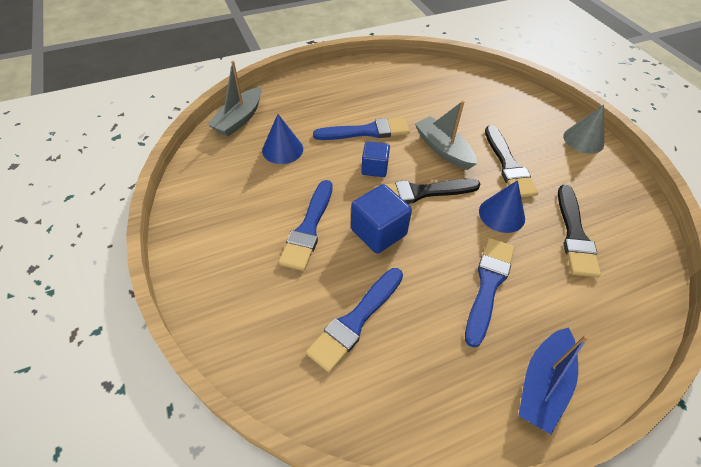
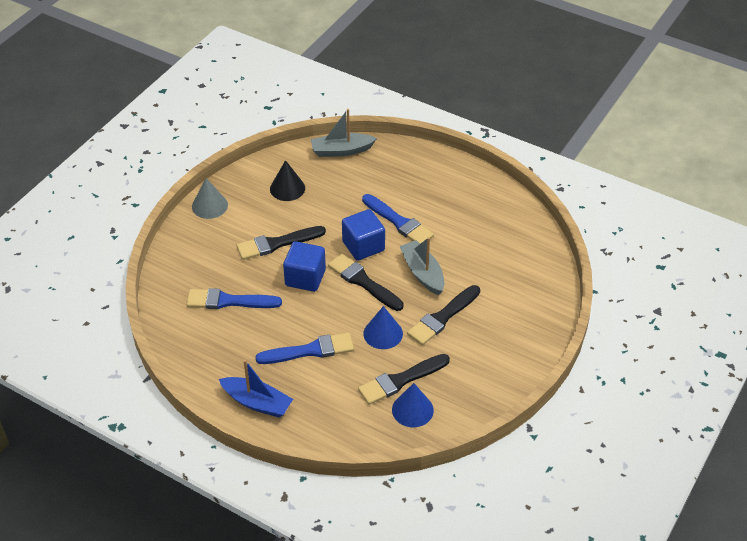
camera: 55 degrees right, 5 degrees down
(241, 179) = (287, 188): none -> black cone
(282, 149) = (334, 190): blue cone -> blue cone (412, 410)
(308, 228) = (277, 243): blue brush -> black brush
(374, 168) = (363, 246): blue cube -> blue cube, size x1.54
(443, 149) = (422, 273): grey boat -> grey boat turned 45 degrees counterclockwise
(543, 384) = (257, 403): blue boat -> blue boat turned 150 degrees counterclockwise
(583, 140) = (525, 353): grey cone -> grey cone (209, 206)

